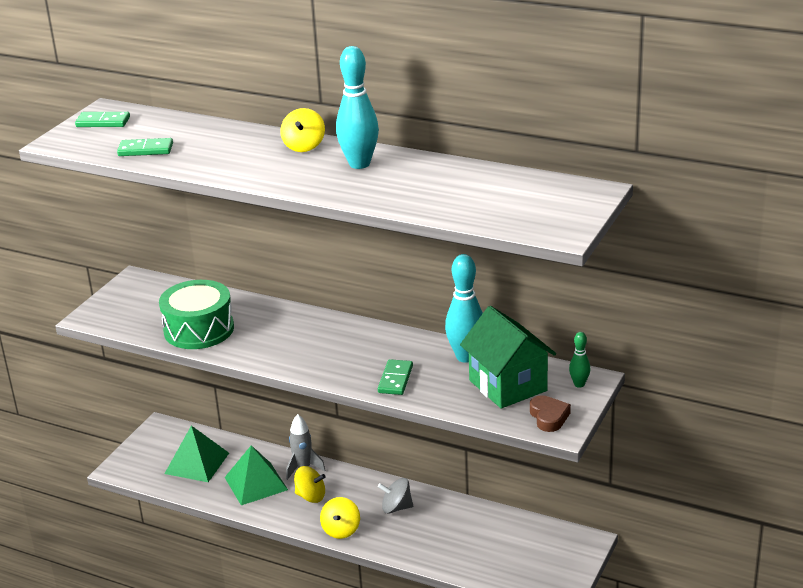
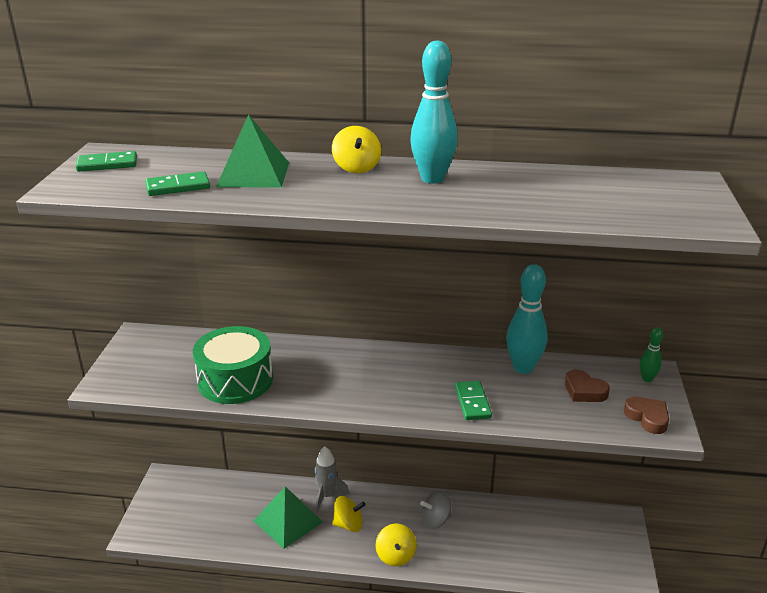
camera: 20 degrees left, 0 degrees up
(197, 463) = (218, 510): green pyramid -> green pyramid (253, 174)
(508, 385) = (584, 391): green house -> brown heart

